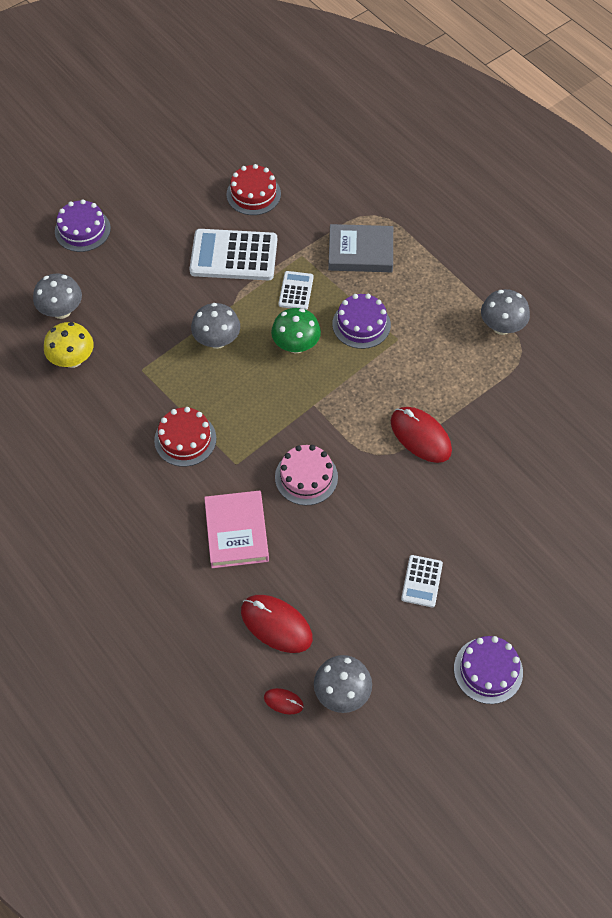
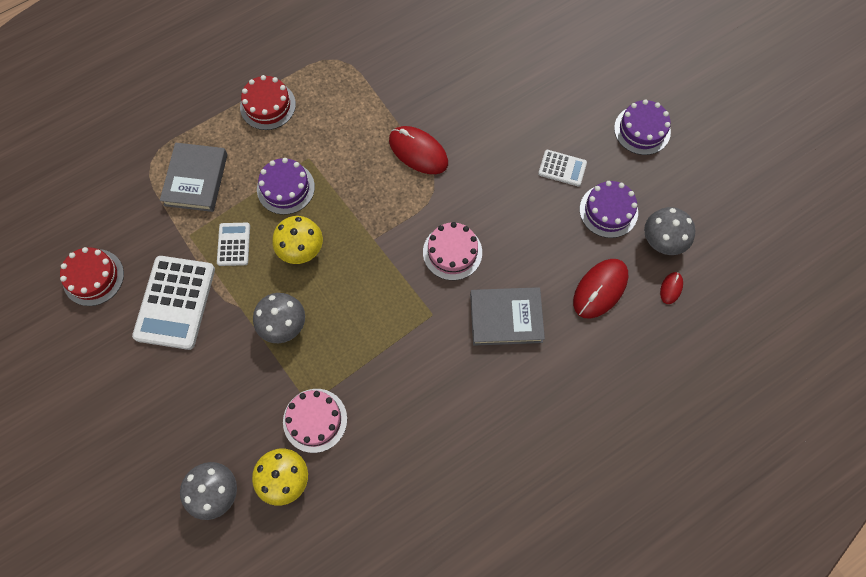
camera: 85 degrees left, 10 degrees up
(82, 230) = (101, 469): purple cake -> purple cake (608, 211)
(126, 376) = (315, 420): none -> pink cake
(185, 439) = (399, 361): red cake -> red cake (268, 105)
(236, 532) = (506, 318): pink book -> grey book
(296, 291) = (234, 244): white calculator -> white calculator turned 75 degrees clockwise
(296, 345) = (301, 249): green mushroom -> yellow mushroom
(420, 436) = (418, 152): red mouse -> red mouse turned 75 degrees clockwise
(501, 327) = (308, 71): grey mushroom -> none

